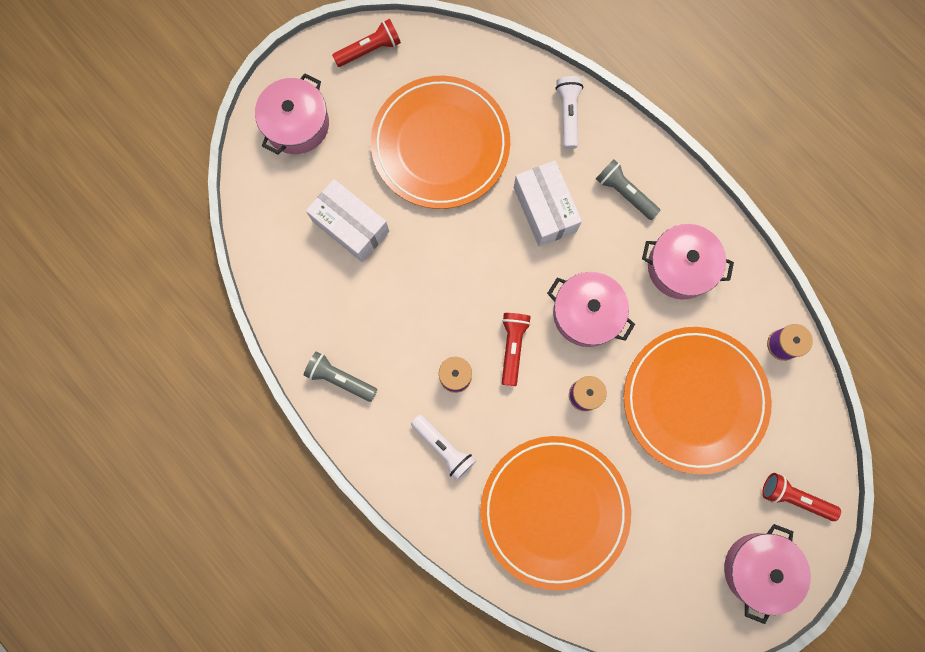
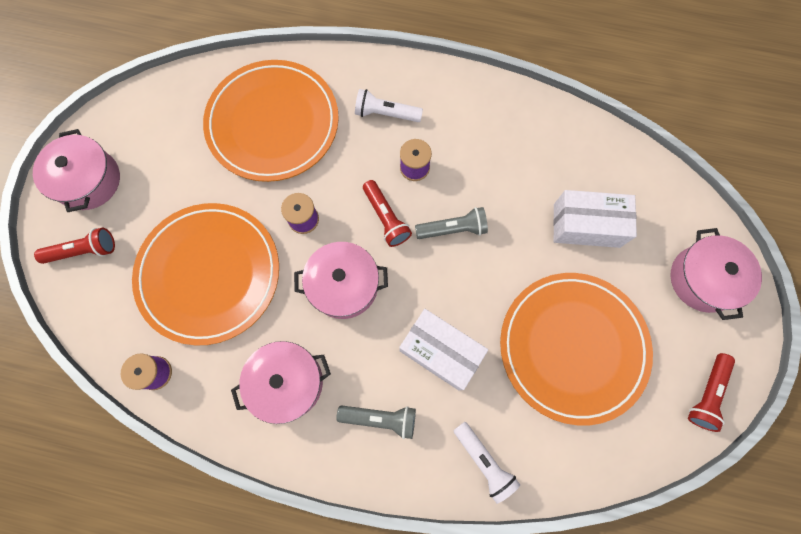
camera: 145 degrees right, 5 degrees down
(340, 378) = (499, 111): grey flashlight -> grey flashlight (453, 229)

